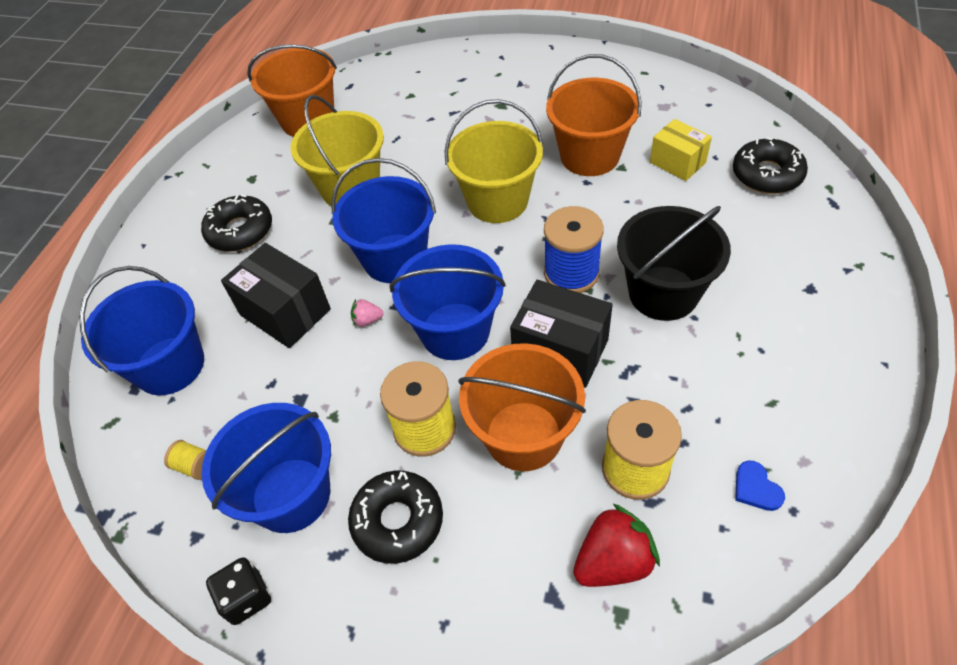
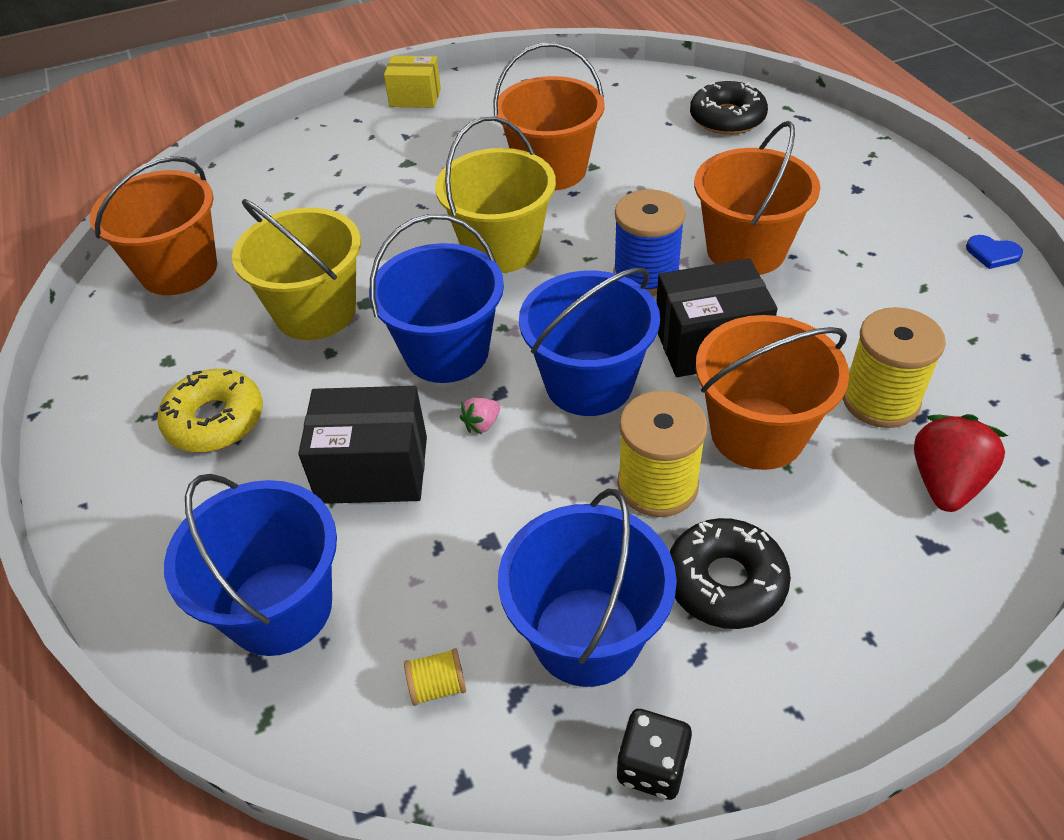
camera: 40 degrees left, 5 degrees down
(240, 231) = (215, 420): black donut -> yellow donut
(663, 293) = (746, 250): black bucket -> orange bucket
(677, 162) = (640, 141): yellow box -> yellow box (415, 97)
(756, 488) = (983, 357): blue heart -> blue heart (992, 254)

